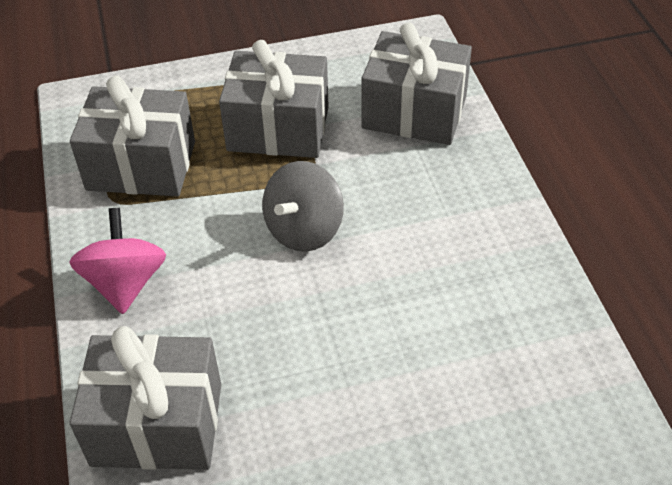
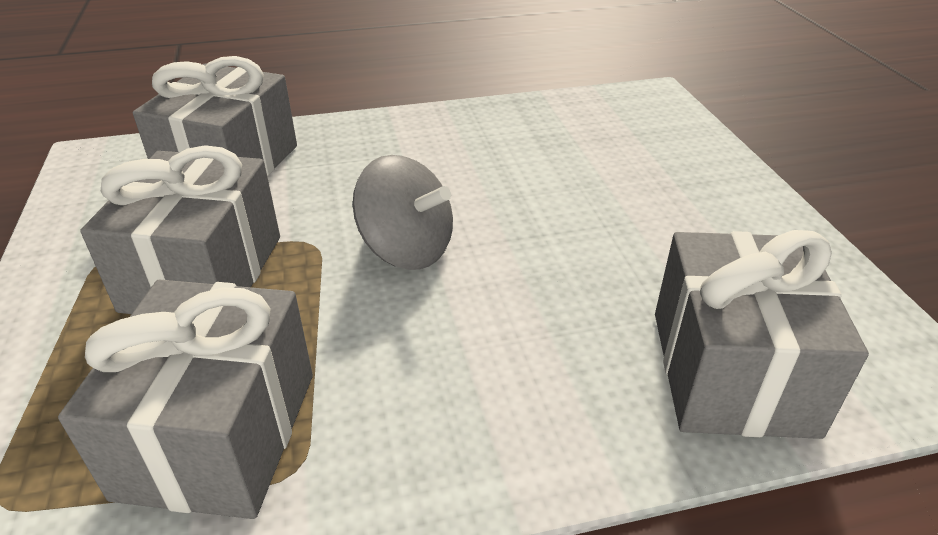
camera: 90 degrees left, 10 degrees down
(125, 283) = (491, 430): pink spinning top -> none

